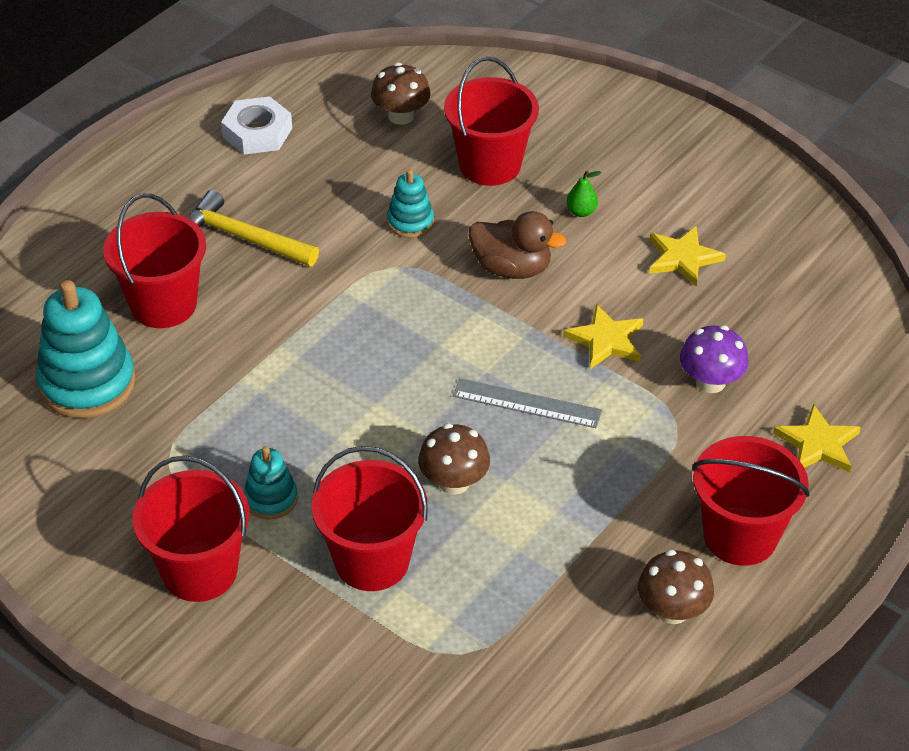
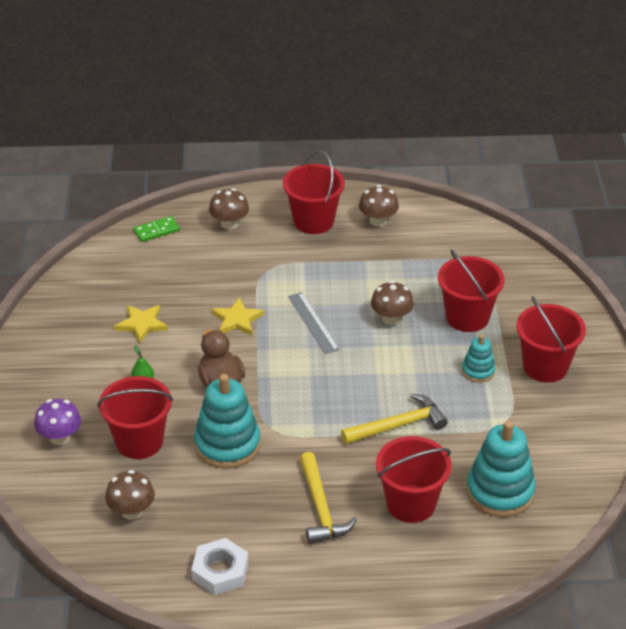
camera: 130 degrees left, 5 degrees down
(276, 367) = (398, 425): none -> yellow hammer
(410, 222) = (227, 444): turquoise stacking toy -> turquoise stacking toy, size x1.89
(710, 382) = (226, 272): purple mushroom -> purple mushroom (60, 437)
(817, 444) = (229, 224): yellow star -> brown mushroom
(867, 364) = (156, 231): none -> green domino

